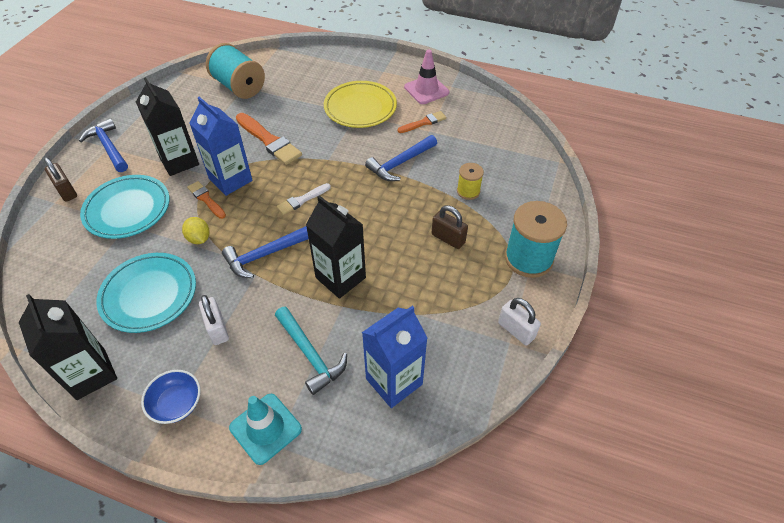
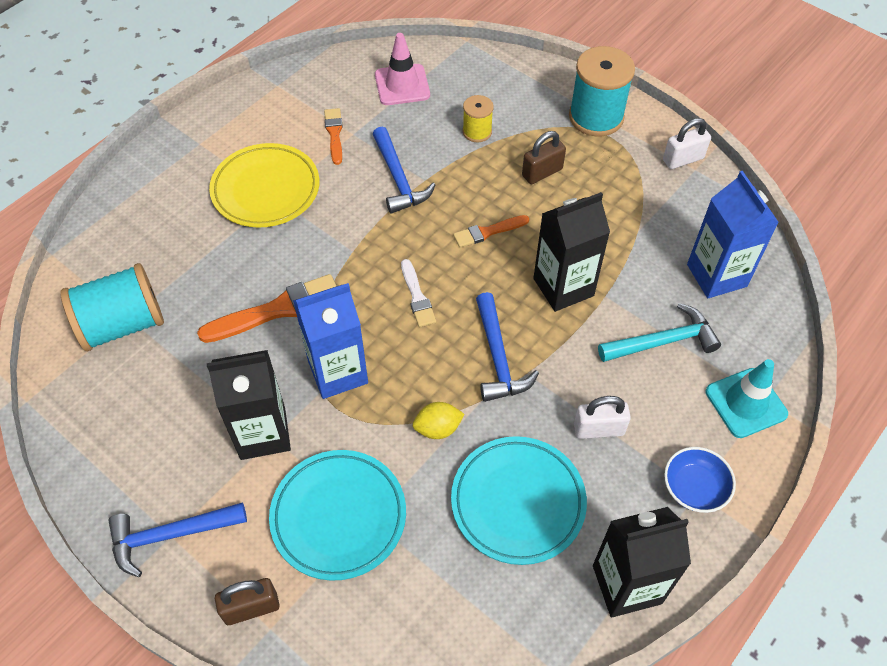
camera: 70 degrees left, 5 degrees up
(206, 199) = (363, 409): orange brush -> orange brush (488, 232)
(426, 90) = (270, 111): pink traffic cone -> pink traffic cone (402, 85)

